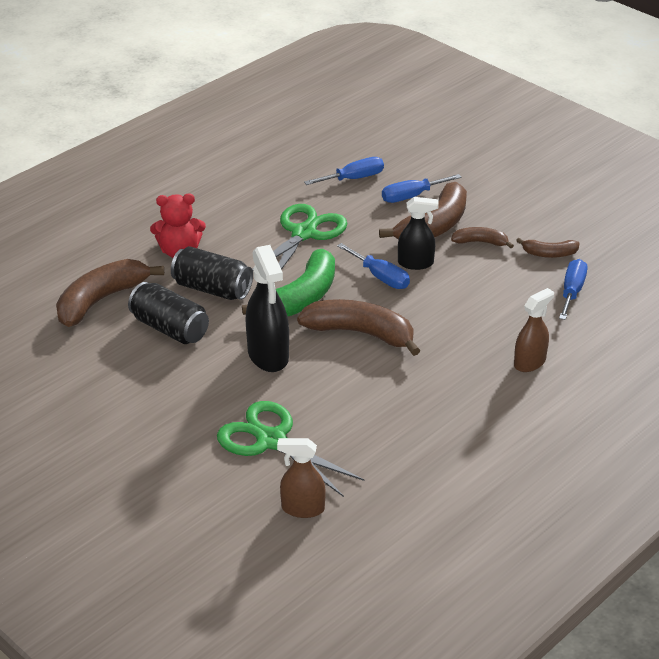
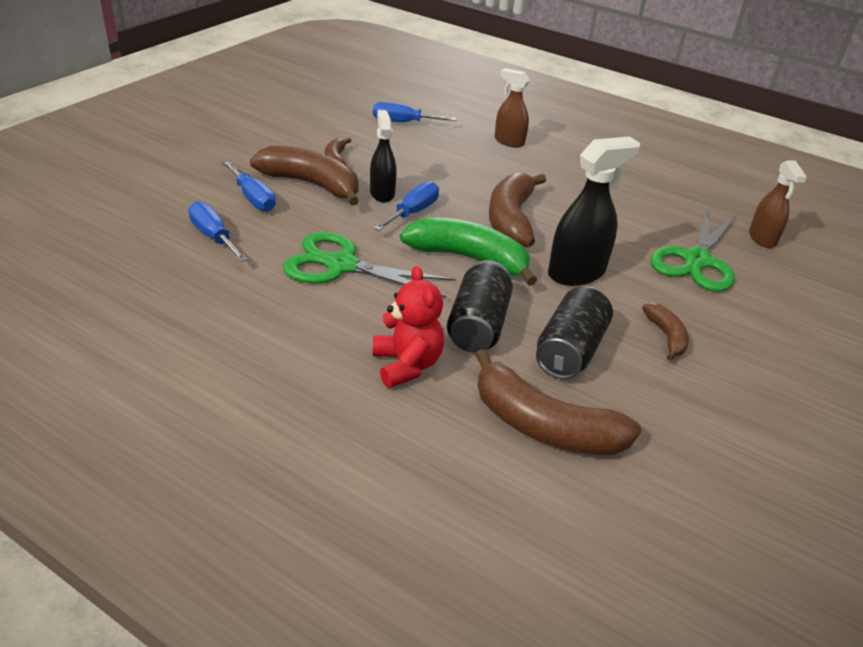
camera: 105 degrees left, 0 degrees up
(549, 254) = (348, 130): brown banana -> brown banana (666, 336)

